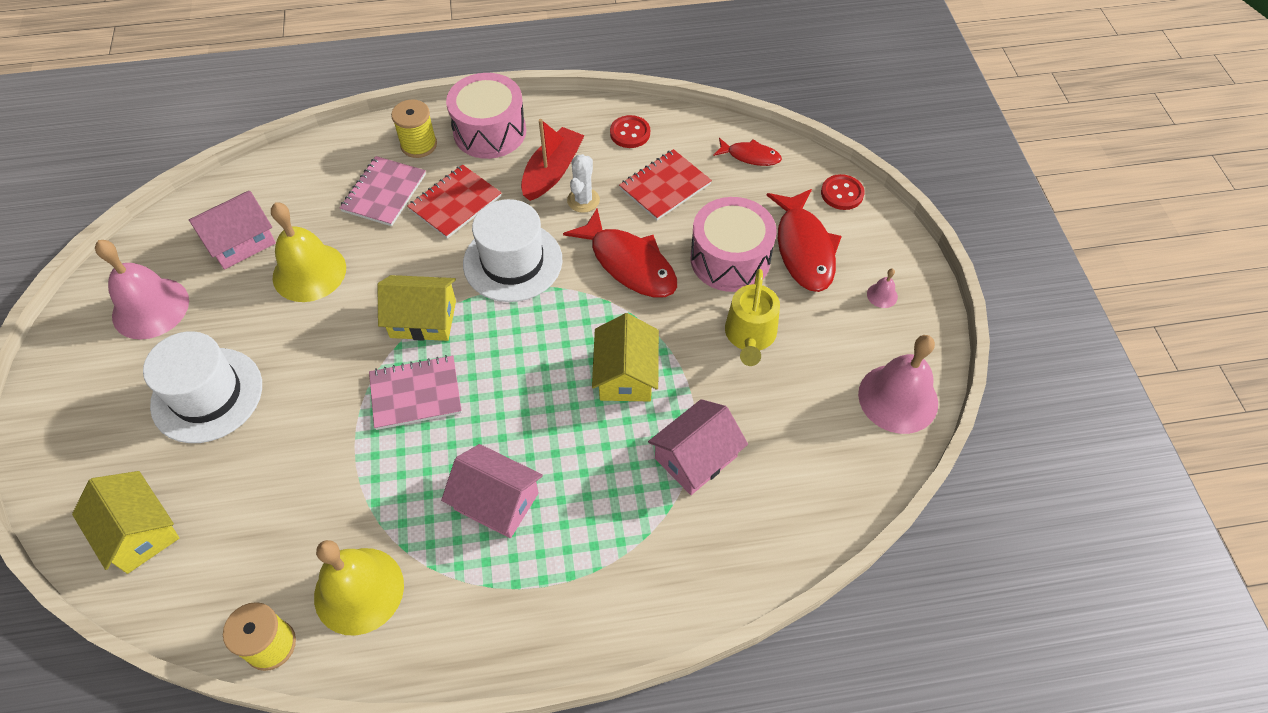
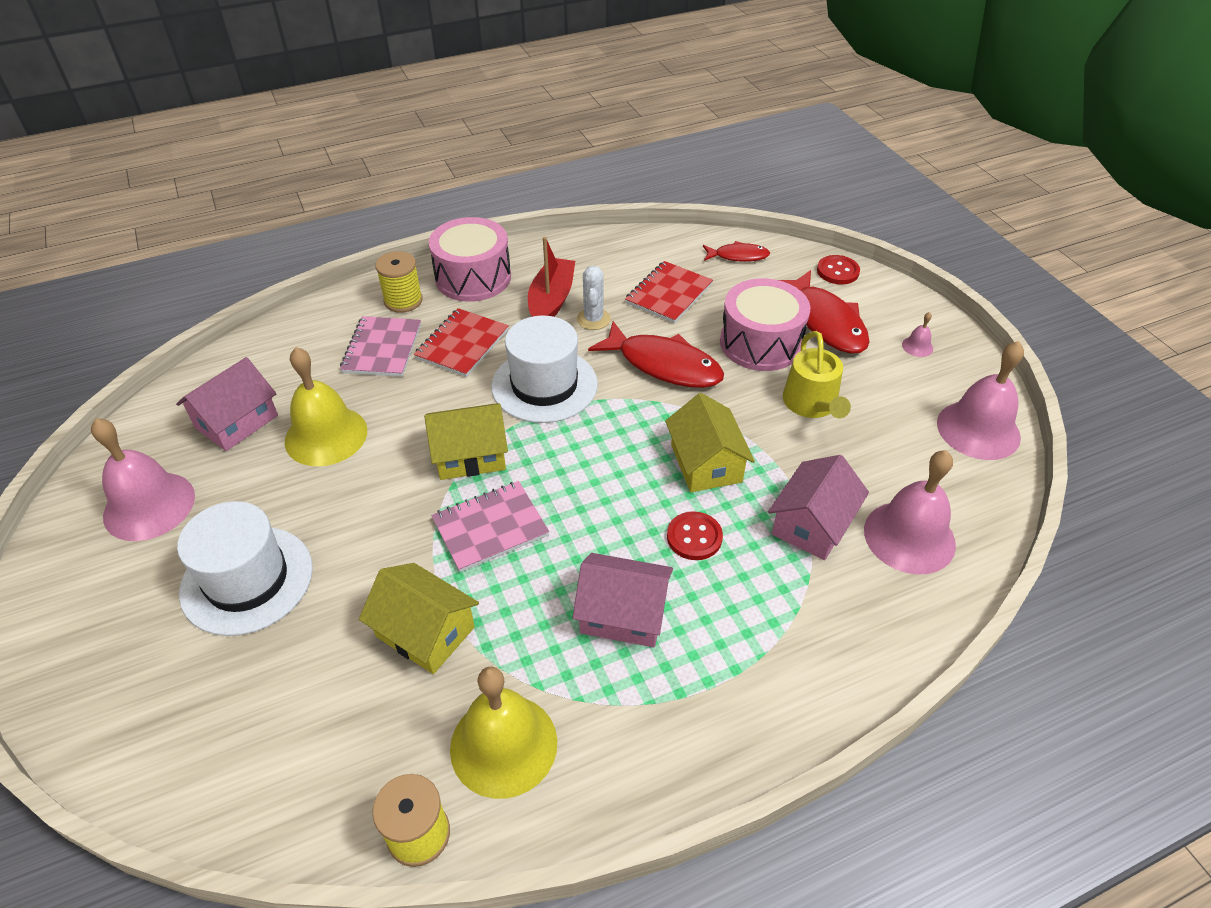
camera: 15 degrees left, 10 degrees down
(139, 532) = (208, 747): yellow house -> yellow house (425, 631)
(630, 133) = (614, 256): red button -> red button (694, 537)
(778, 491) = (909, 537): none -> pink bell

